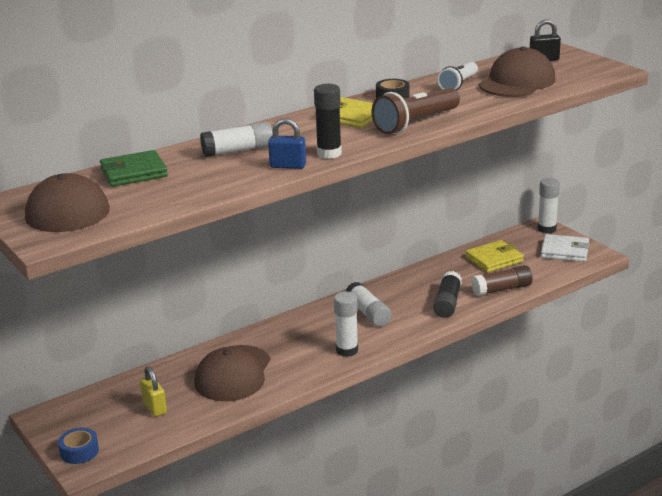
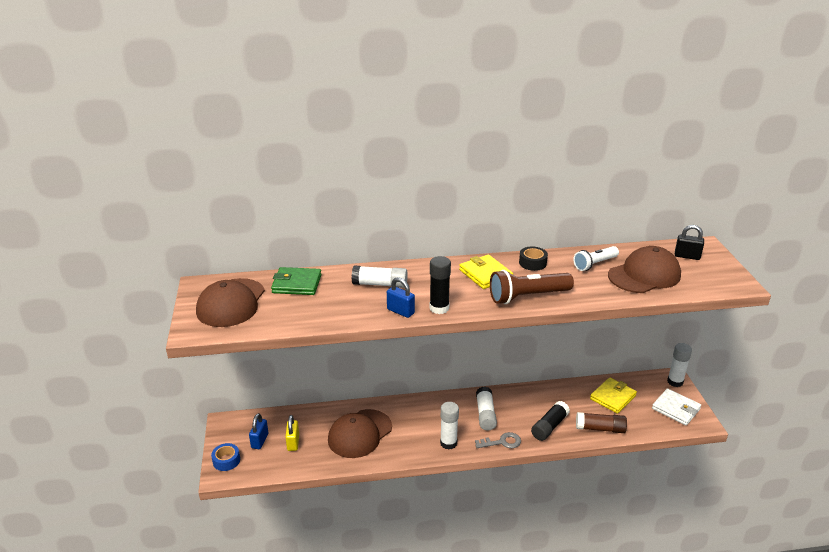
camera: 25 degrees right, 5 degrees up
(108, 419) = (260, 441): none -> blue padlock
(407, 331) = (502, 442): none -> grey key
(494, 259) = (612, 397): yellow wallet -> yellow wallet turned 45 degrees counterclockwise

